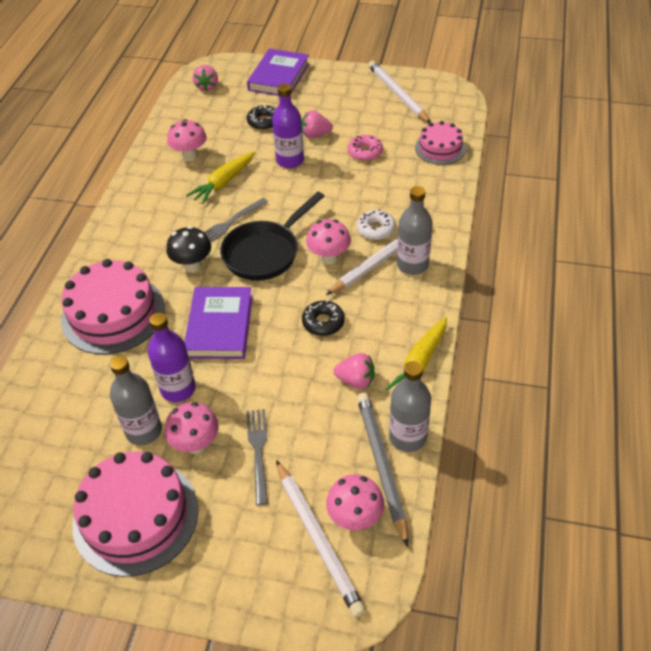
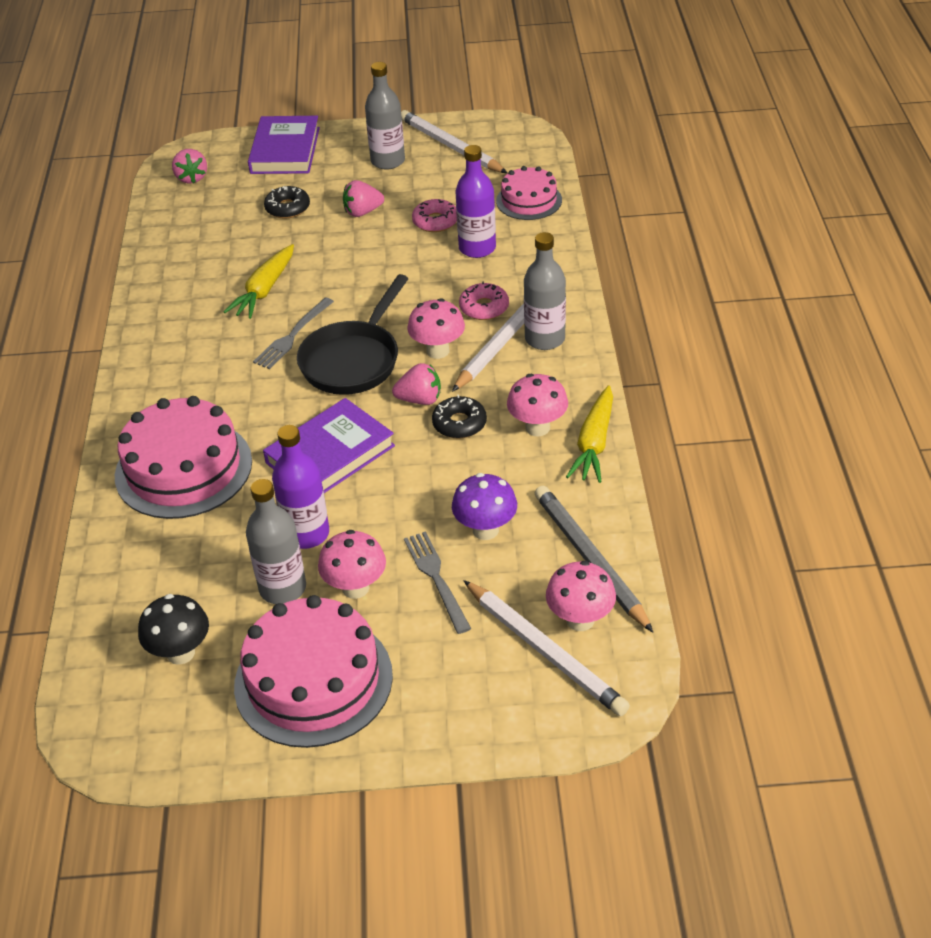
camera: 15 degrees left, 5 degrees down
(190, 156) = (205, 266): pink mushroom -> pink mushroom (537, 427)
(192, 265) = (265, 393): black mushroom -> black mushroom (180, 653)
(220, 326) = (330, 454): purple book -> purple book turned 60 degrees clockwise
(290, 161) = (342, 248): purple bottle -> purple bottle (477, 248)
(310, 418) = (485, 530): none -> purple mushroom
(356, 380) = (525, 478): pink strawberry -> pink strawberry (420, 399)
(376, 229) = (484, 307): white donut -> pink donut
(407, 437) = (609, 524): grey bottle -> grey bottle (388, 161)

